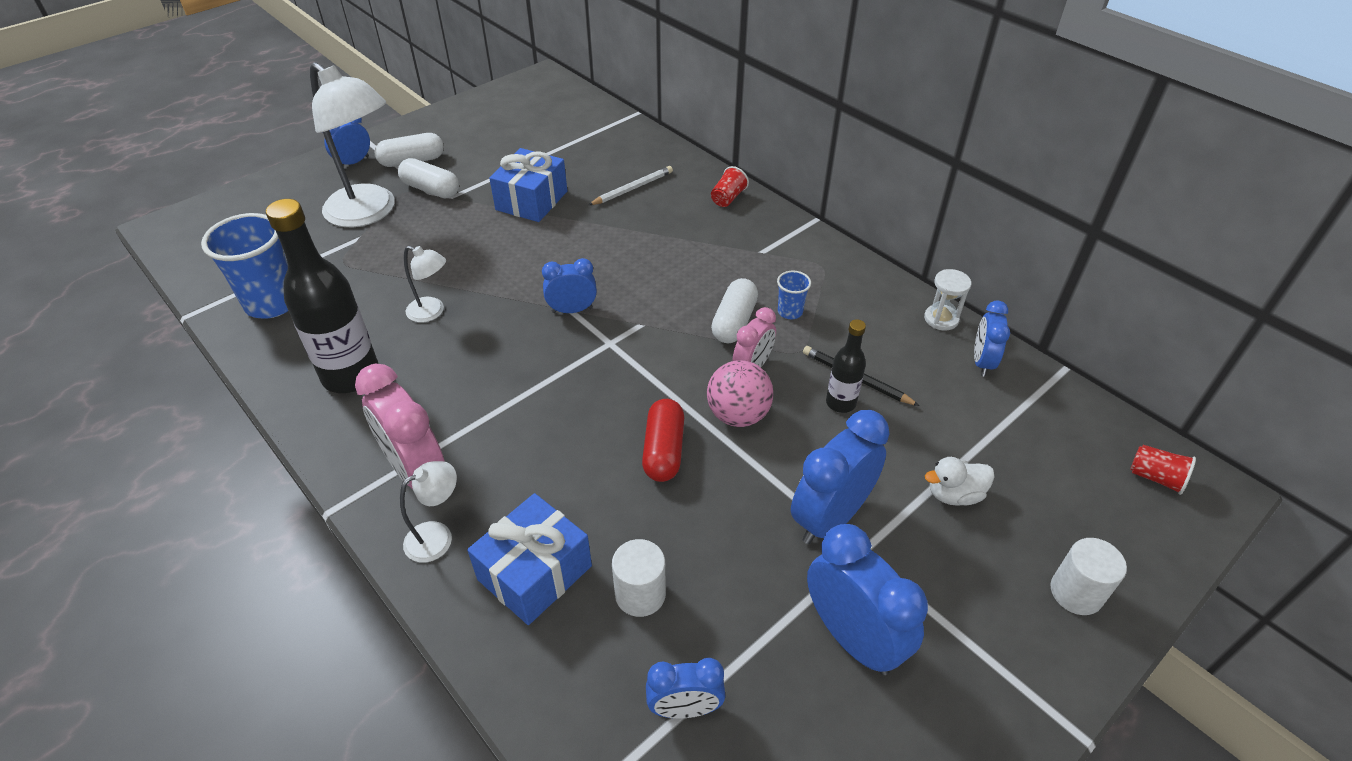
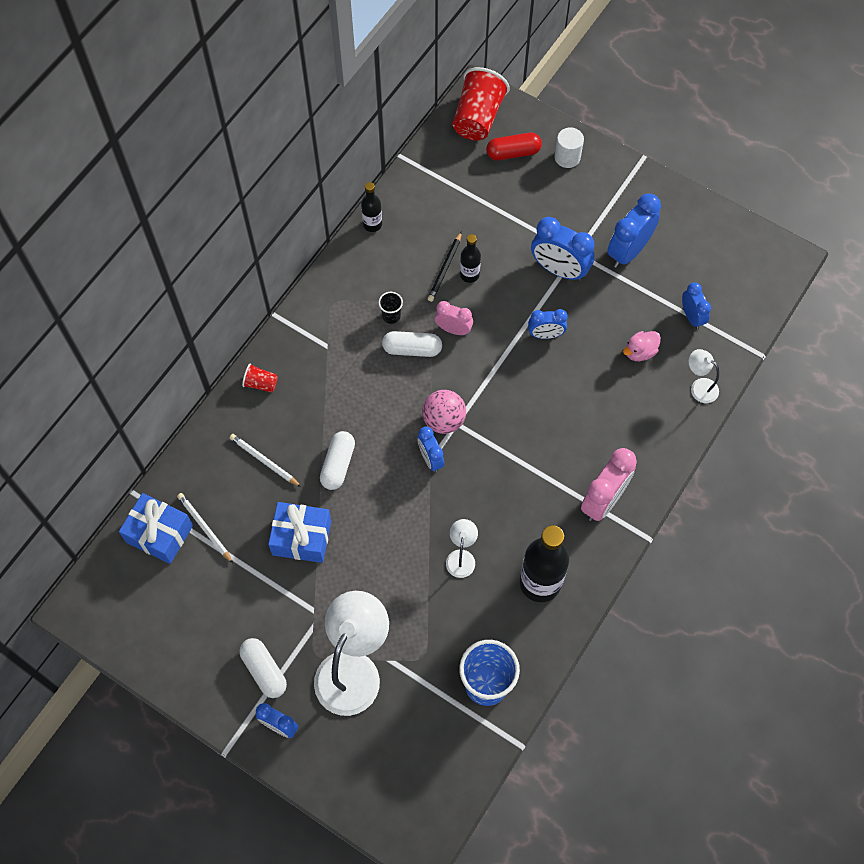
camera: 105 degrees left, 20 degrees up
(431, 189) = (306, 631): white capsule -> white capsule (338, 464)
(438, 536) = (642, 468): white lamp -> white lamp (699, 387)
(534, 572) = (646, 408): blue gift -> blue gift (159, 534)
(578, 145) = (205, 528): none -> white pencil
(640, 594) = (640, 352): white cylinder -> pink duck
(663, 450) = (540, 365): red capsule -> red capsule (513, 153)
(738, 415) = (498, 330): pink ball -> pink ball (444, 420)
(790, 312) = (391, 316): blue cup -> black cup
(941, 319) = (372, 224): white hourglass -> black bottle
(954, 494) = (522, 211): white duck -> none
(982, 362) = (408, 200): blue clock -> blue clock (545, 335)
(1155, 478) = (478, 117): red cup -> red cup, size x2.13

